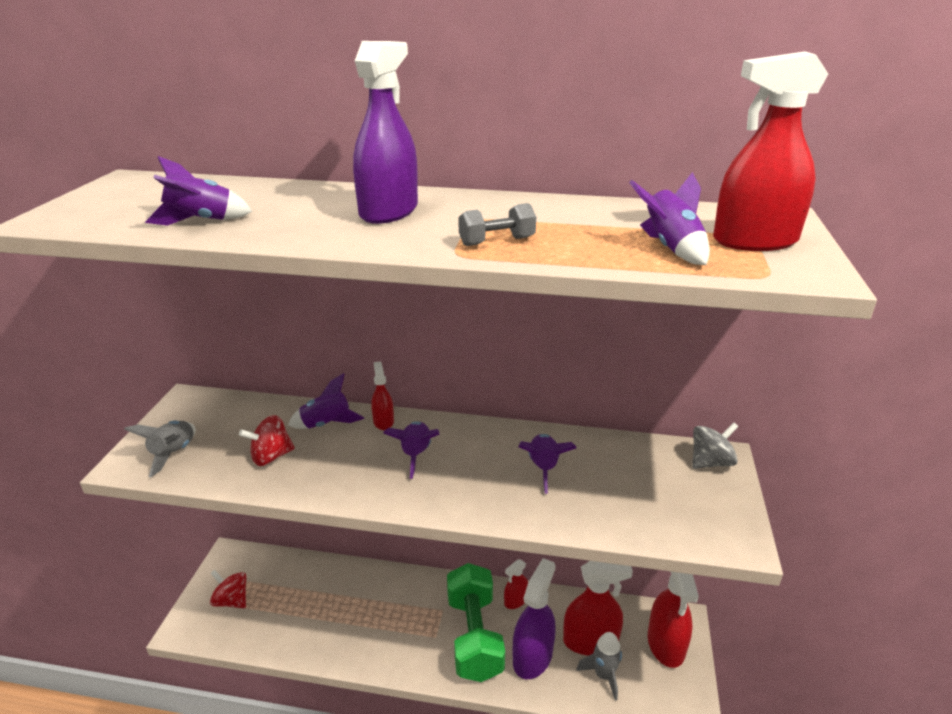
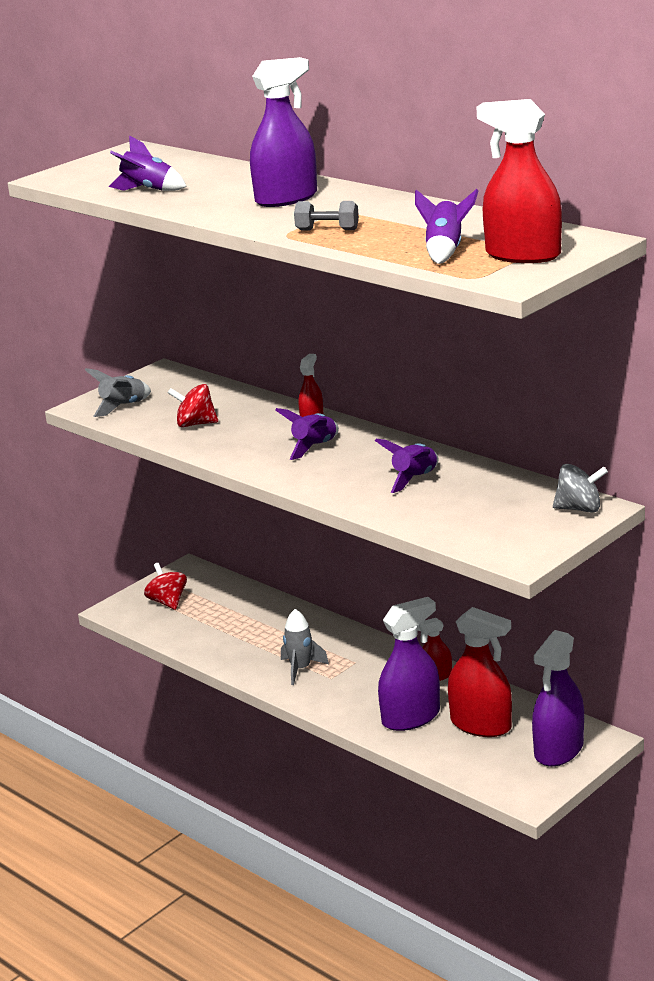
camera: 35 degrees right, 5 degrees down
(326, 424) = (261, 411): purple rocket -> none
(474, 636) = (368, 688): green dumbbell -> none
(603, 675) = (467, 750): grey rocket -> grey rocket (301, 669)
(666, 644) = (558, 750): red spray bottle -> purple spray bottle

